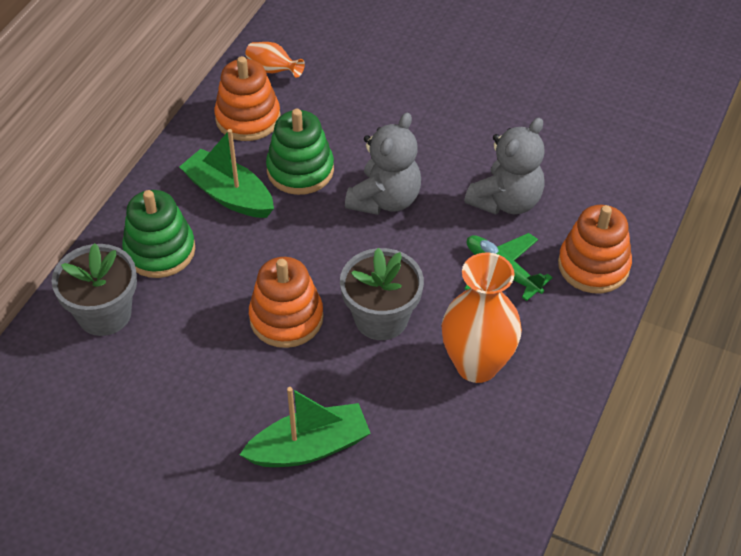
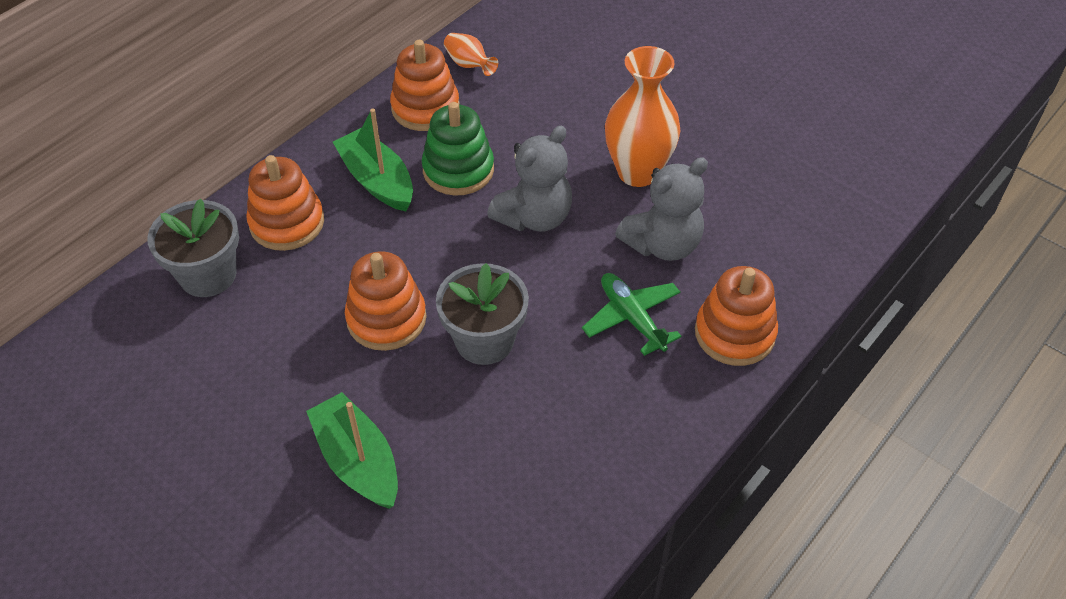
camera: 15 degrees right, 0 degrees up
(160, 250) = (287, 223): green stacking toy -> orange stacking toy
(309, 447) = (358, 461): green boat -> green boat turned 120 degrees counterclockwise
(477, 365) = (568, 413): orange vase -> orange vase (637, 172)

